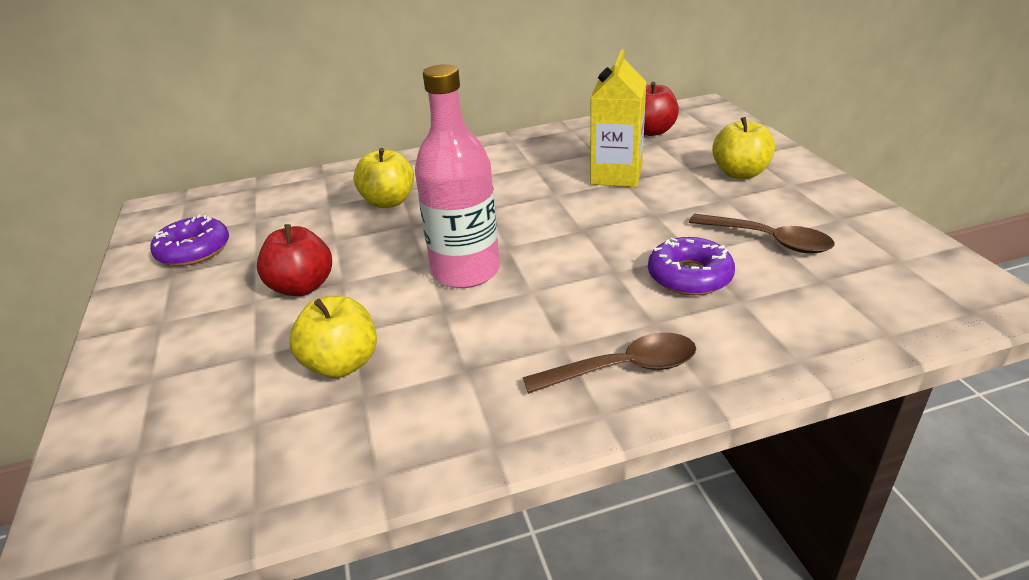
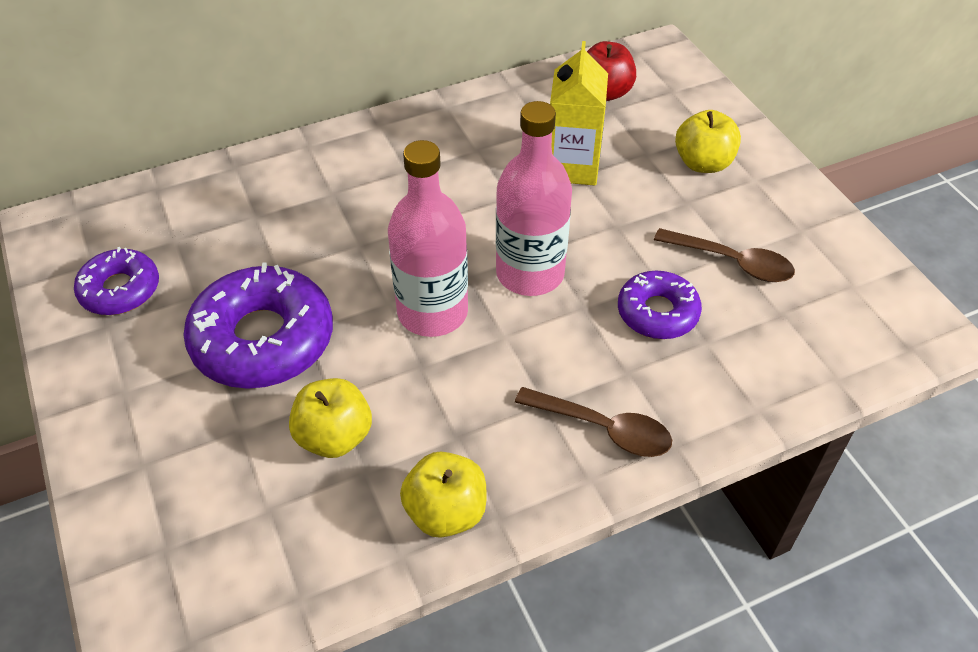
camera: 10 degrees left, 15 degrees up
(302, 287) = (263, 339): red apple -> purple donut
(388, 202) = (324, 210): yellow apple -> yellow apple (446, 512)
(565, 245) = (530, 273): none -> pink bottle
(623, 368) = (603, 429): brown spoon -> brown spoon turned 45 degrees clockwise

